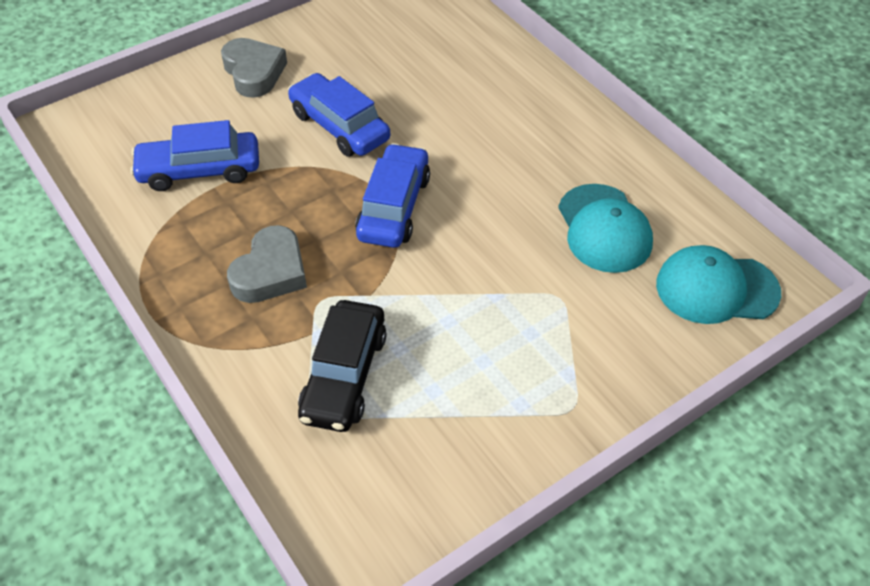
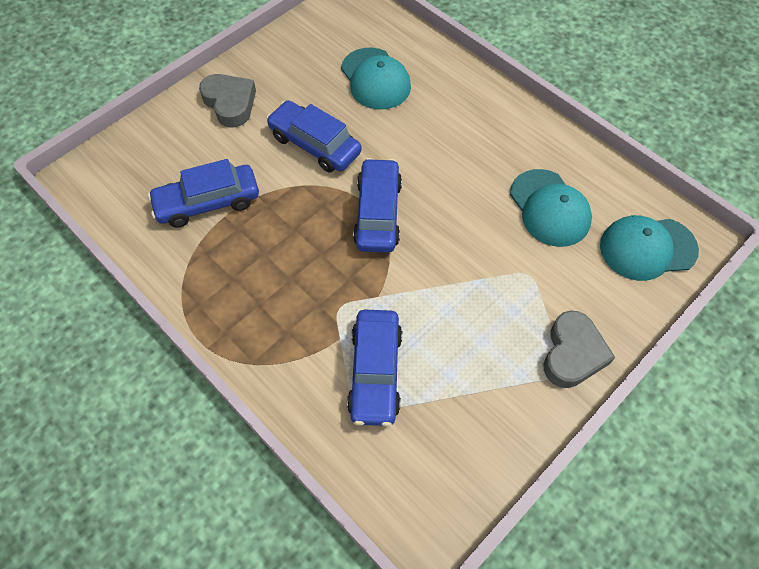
camera: 10 degrees left, 10 degrees up
(271, 272) = (292, 288): grey heart -> grey heart (572, 353)
(344, 375) = (375, 372): black car -> blue car
(429, 67) = (375, 79): none -> turquoise cap

